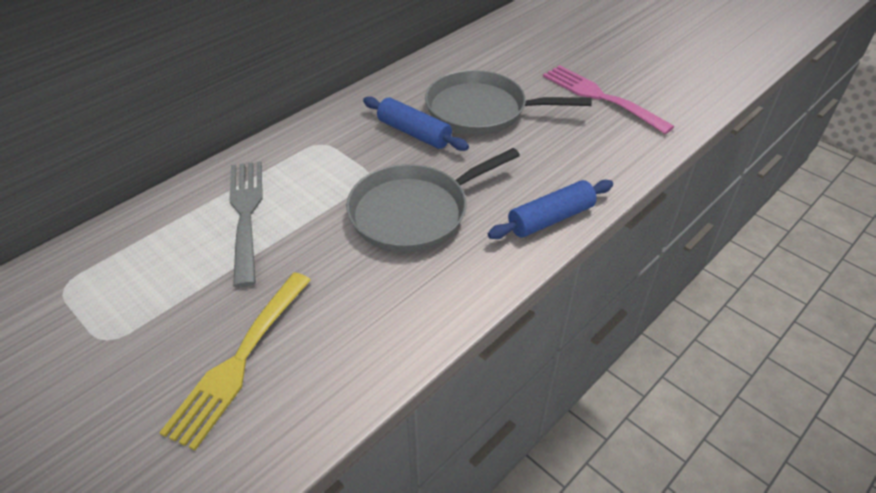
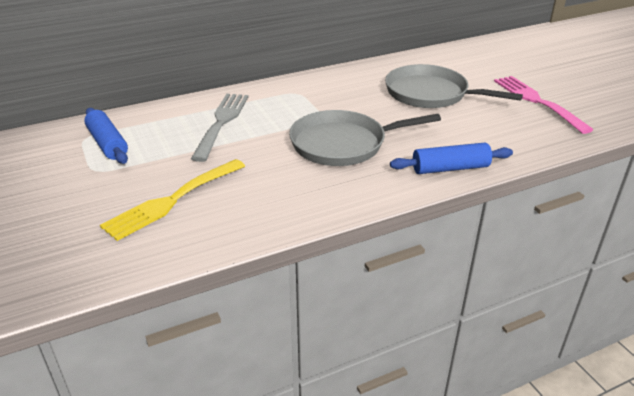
camera: 20 degrees right, 10 degrees down
(414, 133) = (369, 98): blue rolling pin -> blue rolling pin (107, 144)

